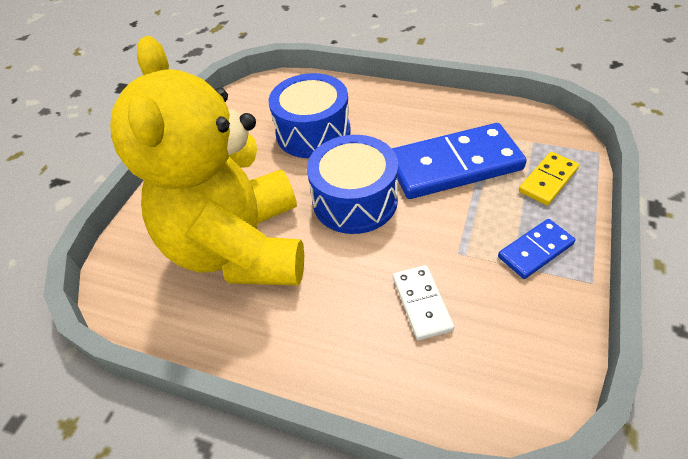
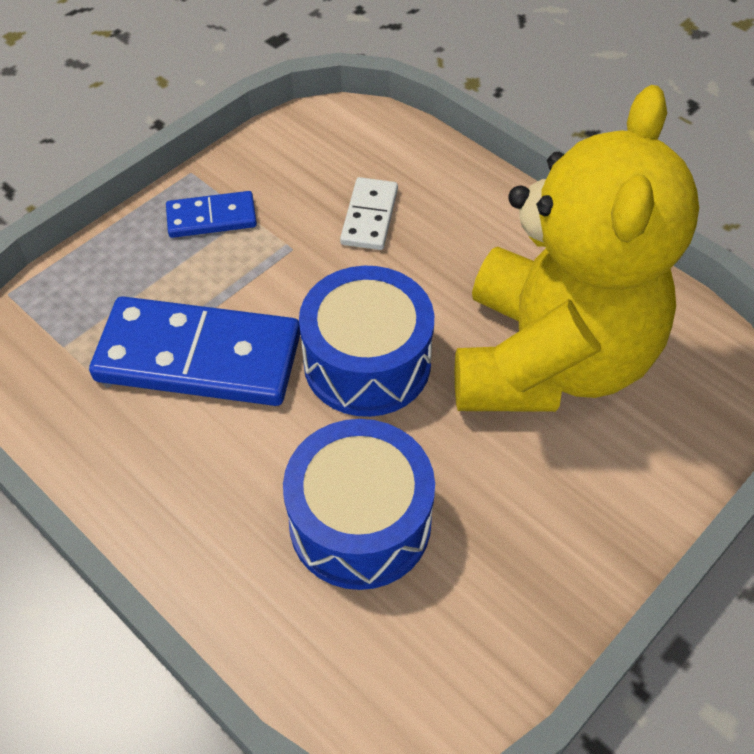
camera: 160 degrees left, 5 degrees up
(548, 180) = (110, 284): yellow domino -> none

